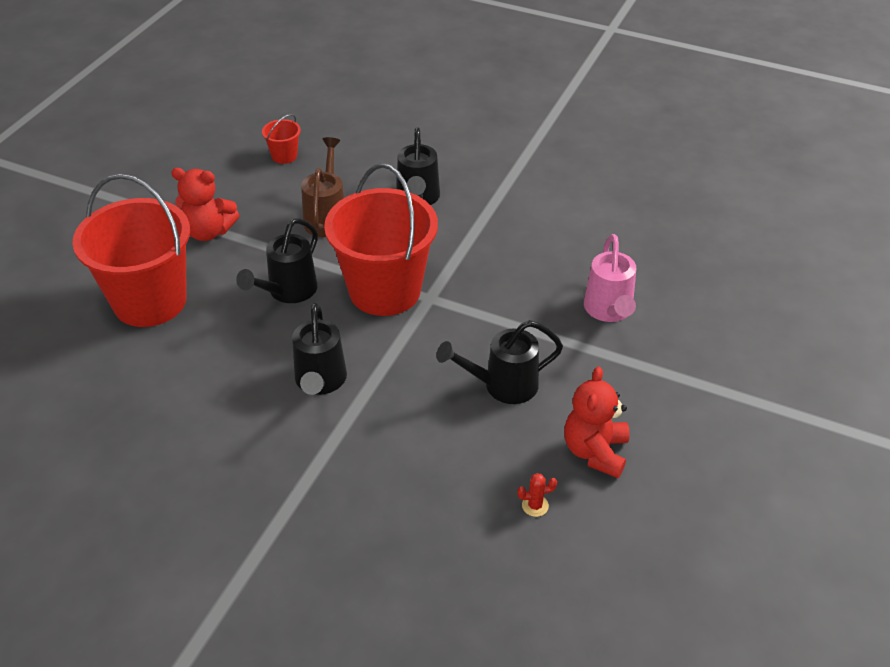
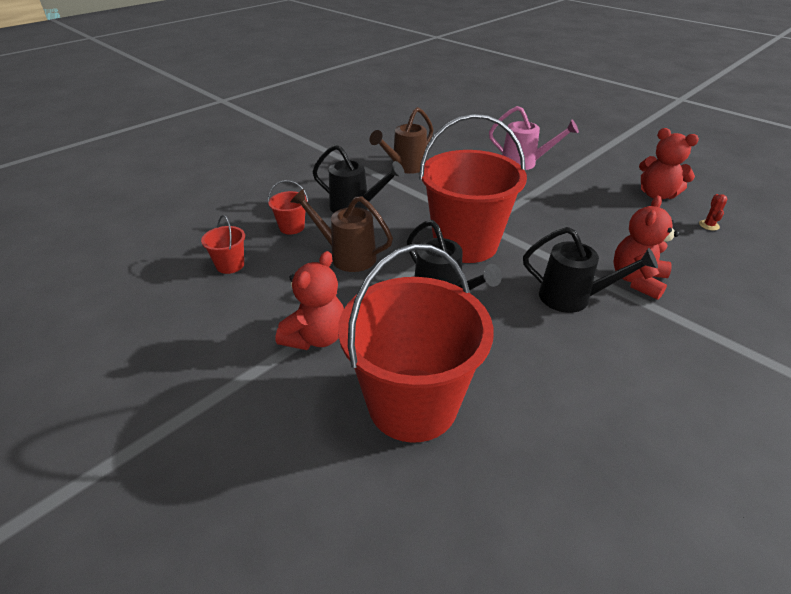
camera: 70 degrees left, 5 degrees down
(359, 170) = (292, 227): none -> red bucket
(372, 432) = (637, 280): none -> red teddy bear
(503, 386) = (590, 214): black watering can -> none
(530, 212) = (405, 167): none -> brown watering can

